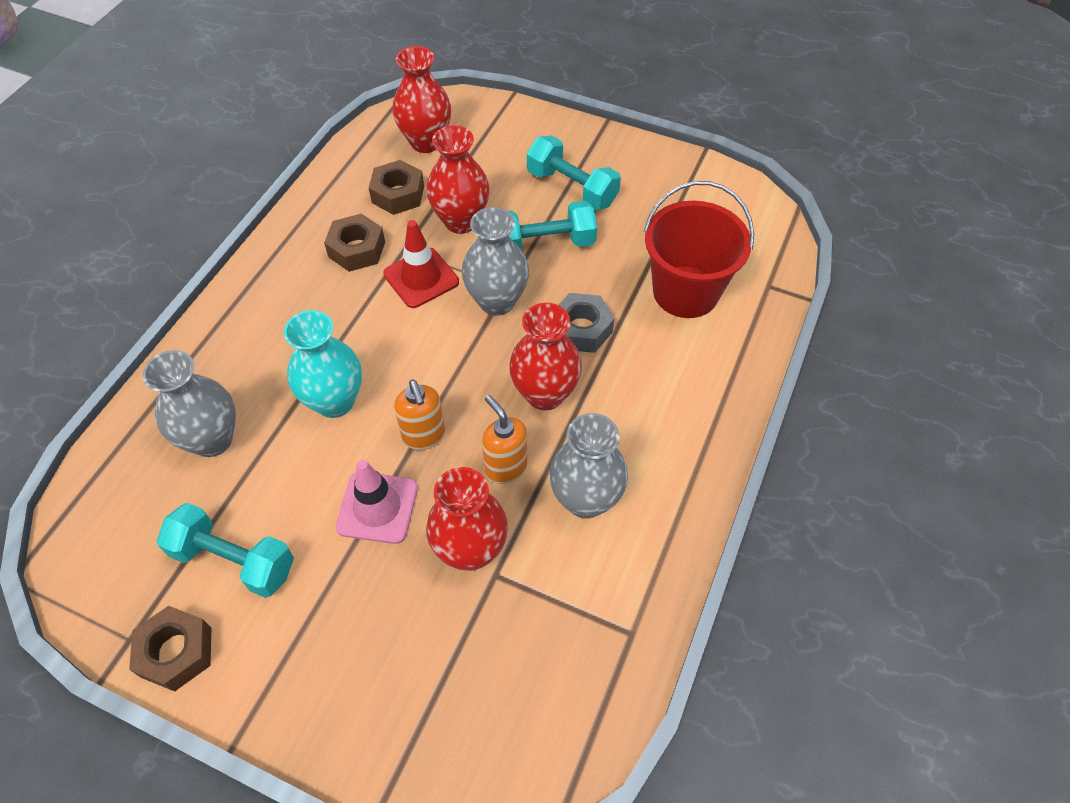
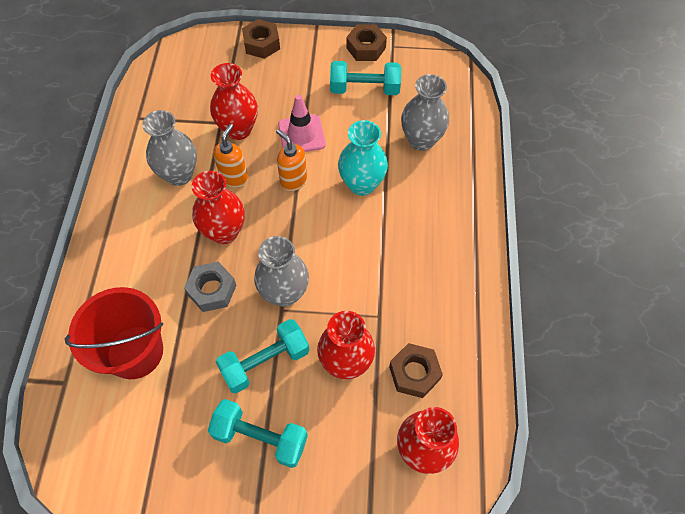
camera: 160 degrees right, 5 degrees up
(357, 249) = (416, 304): brown nut -> brown nut (262, 44)
(421, 278) = (352, 294): red traffic cone -> none
(505, 467) = (234, 178): orange soap dispenser -> orange soap dispenser turned 105 degrees counterclockwise

